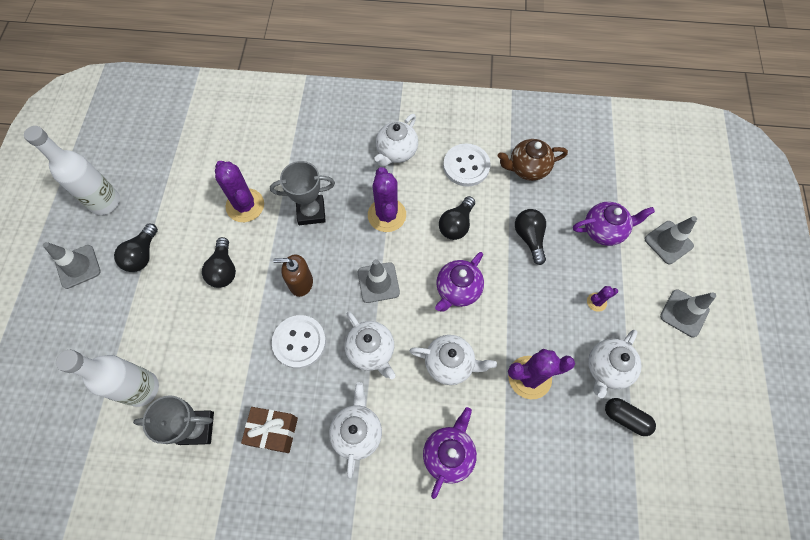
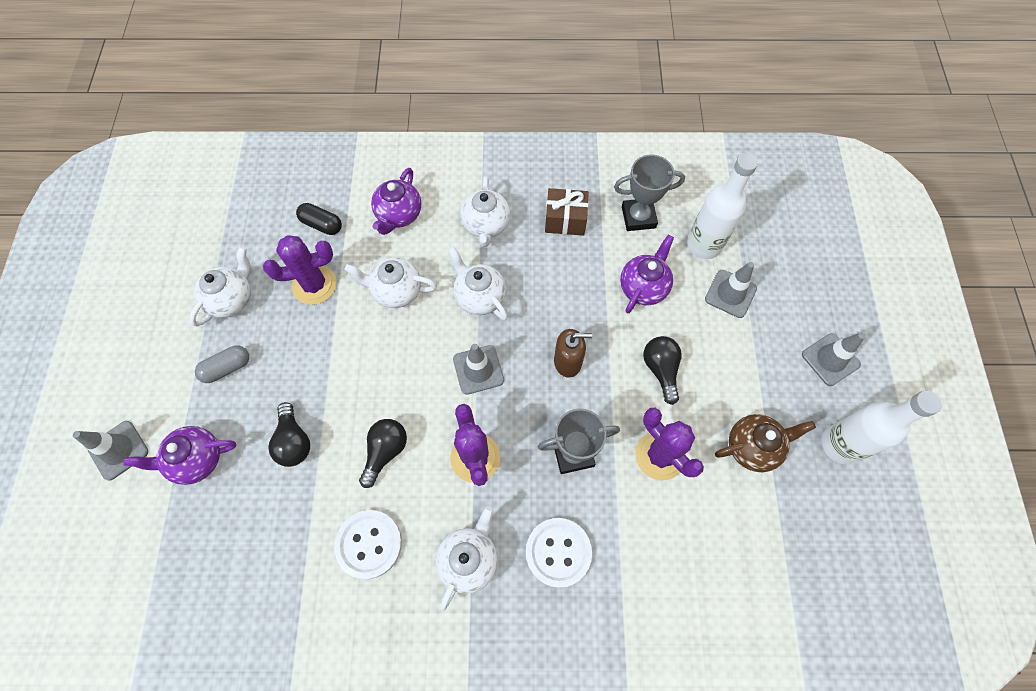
camera: 175 degrees right, 0 degrees up
(142, 255) = (762, 379): black light bulb -> none
(299, 342) = (556, 299): white button -> white button (558, 552)
(457, 290) = (386, 368): purple teapot -> purple teapot (643, 287)
(527, 168) = (282, 548): brown teapot -> brown teapot (753, 447)
(596, 302) = (227, 368): purple cactus -> grey capsule
(626, 418) = (224, 256): black capsule -> black capsule (322, 224)
(684, 313) = (129, 363): grey traffic cone -> grey traffic cone (730, 294)

